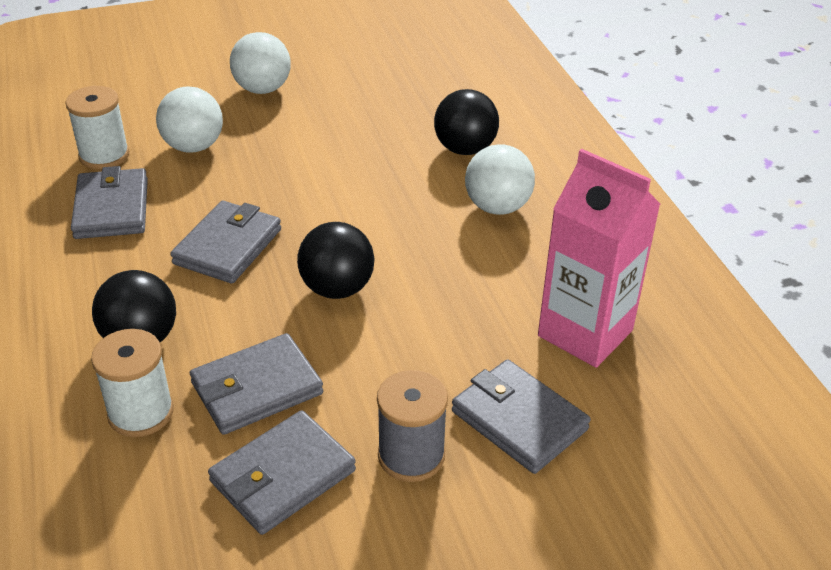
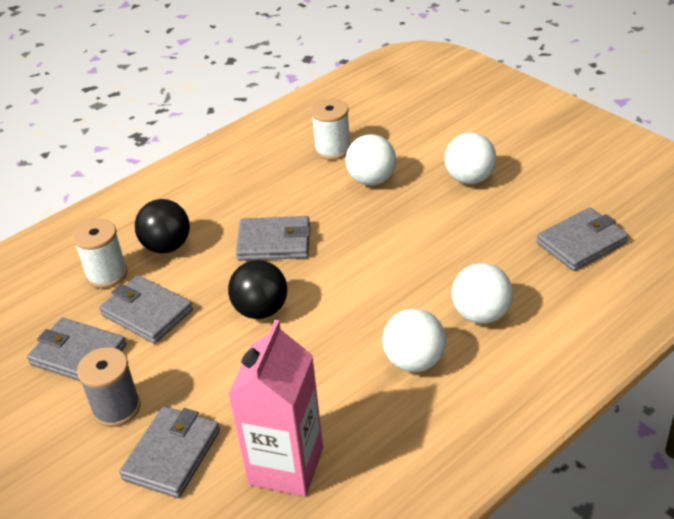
camera: 70 degrees right, 0 degrees up
(112, 208) = (281, 178): grey wallet -> grey wallet (581, 243)
(465, 149) = (481, 314): black ball -> white ball

